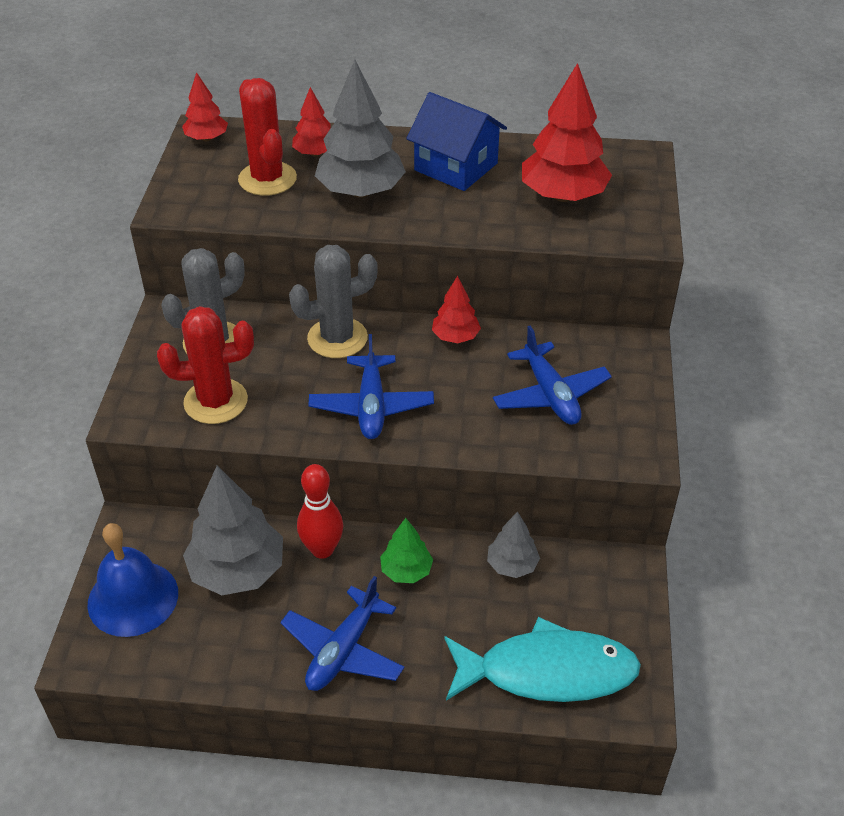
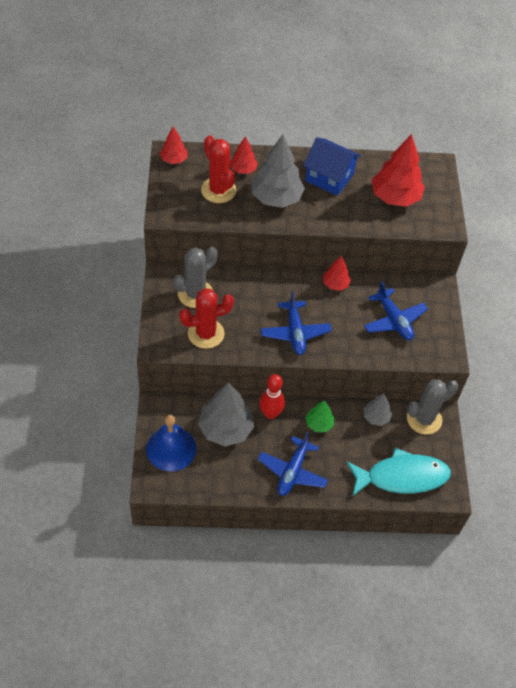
camera: 10 degrees left, 10 degrees up
(337, 338) = (267, 288): grey cactus -> grey cactus (424, 419)

